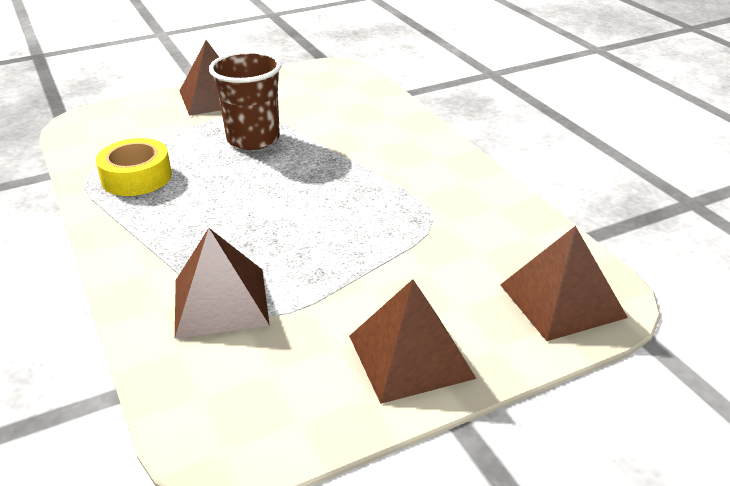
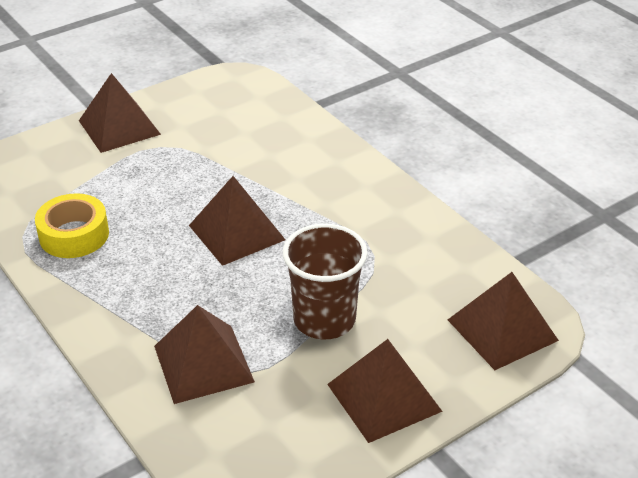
camera: 10 degrees left, 5 degrees up
(253, 139) = (177, 177): brown cup -> brown cup (324, 320)
(295, 187) = (236, 232): none -> brown pyramid

